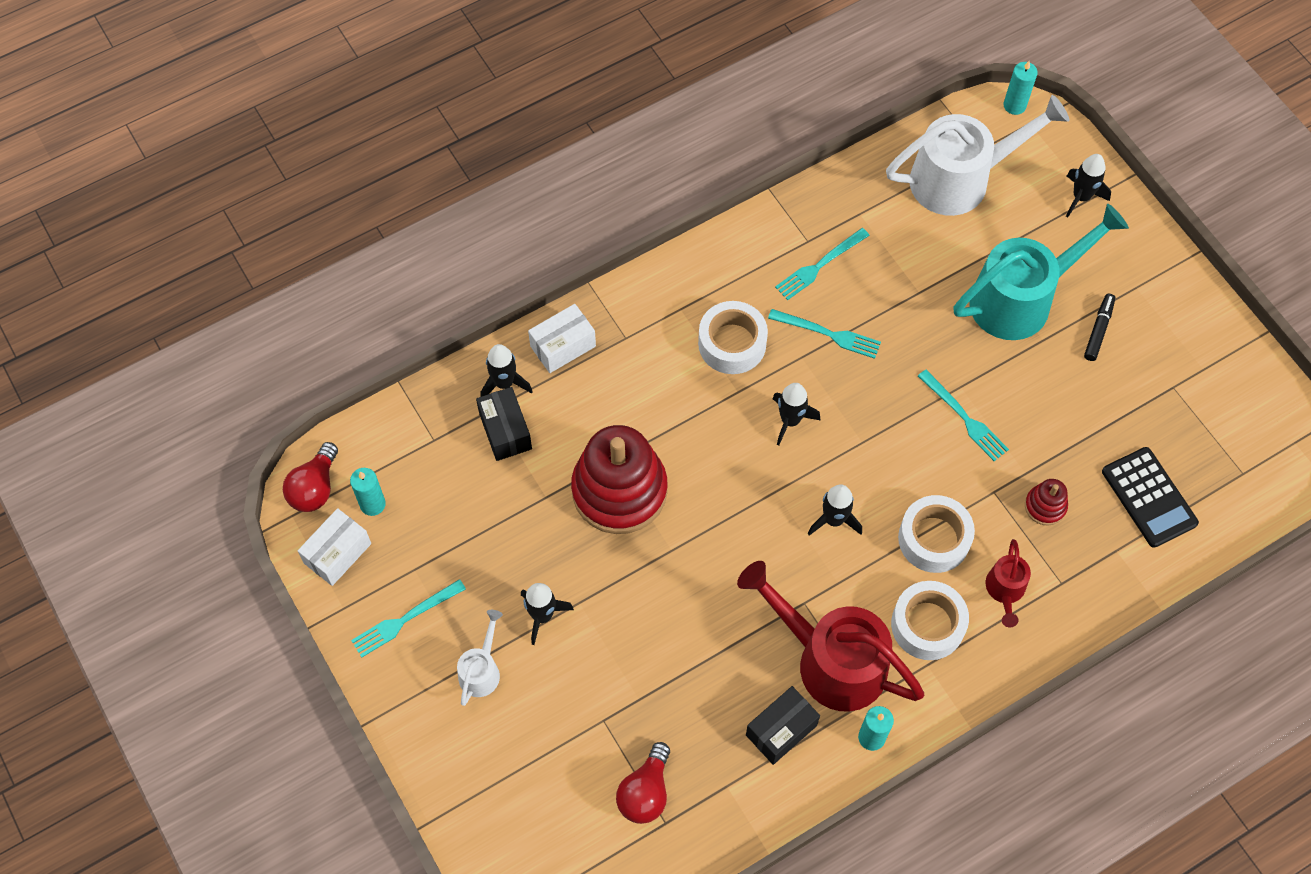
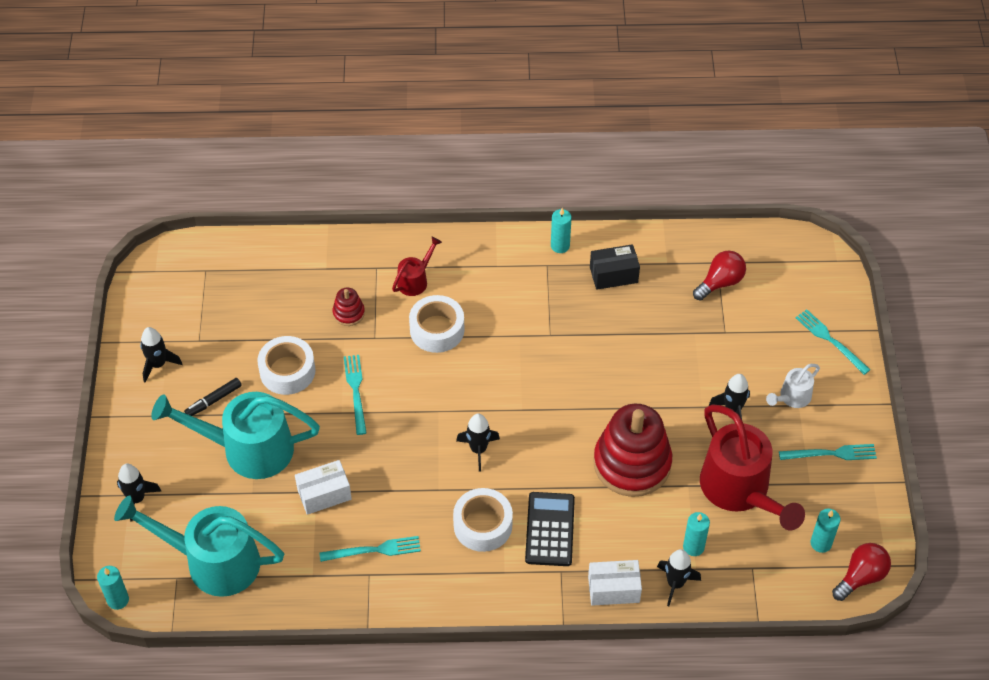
camera: 150 degrees left, 10 degrees down
(337, 553) = (862, 521): white box -> white box (324, 494)
(505, 431) = (693, 547): black box -> turquoise candle
(828, 334) = (406, 496): turquoise fork -> turquoise fork (830, 340)
(829, 659) = (556, 296): red watering can -> red watering can (740, 491)
(834, 520) = (494, 373): black rocket -> black rocket (158, 364)
(927, 625) = (479, 285): white tape -> white tape (287, 371)
(961, 178) = (212, 561): white watering can -> turquoise watering can
(1149, 497) = (278, 286): black calculator -> black calculator (550, 529)

